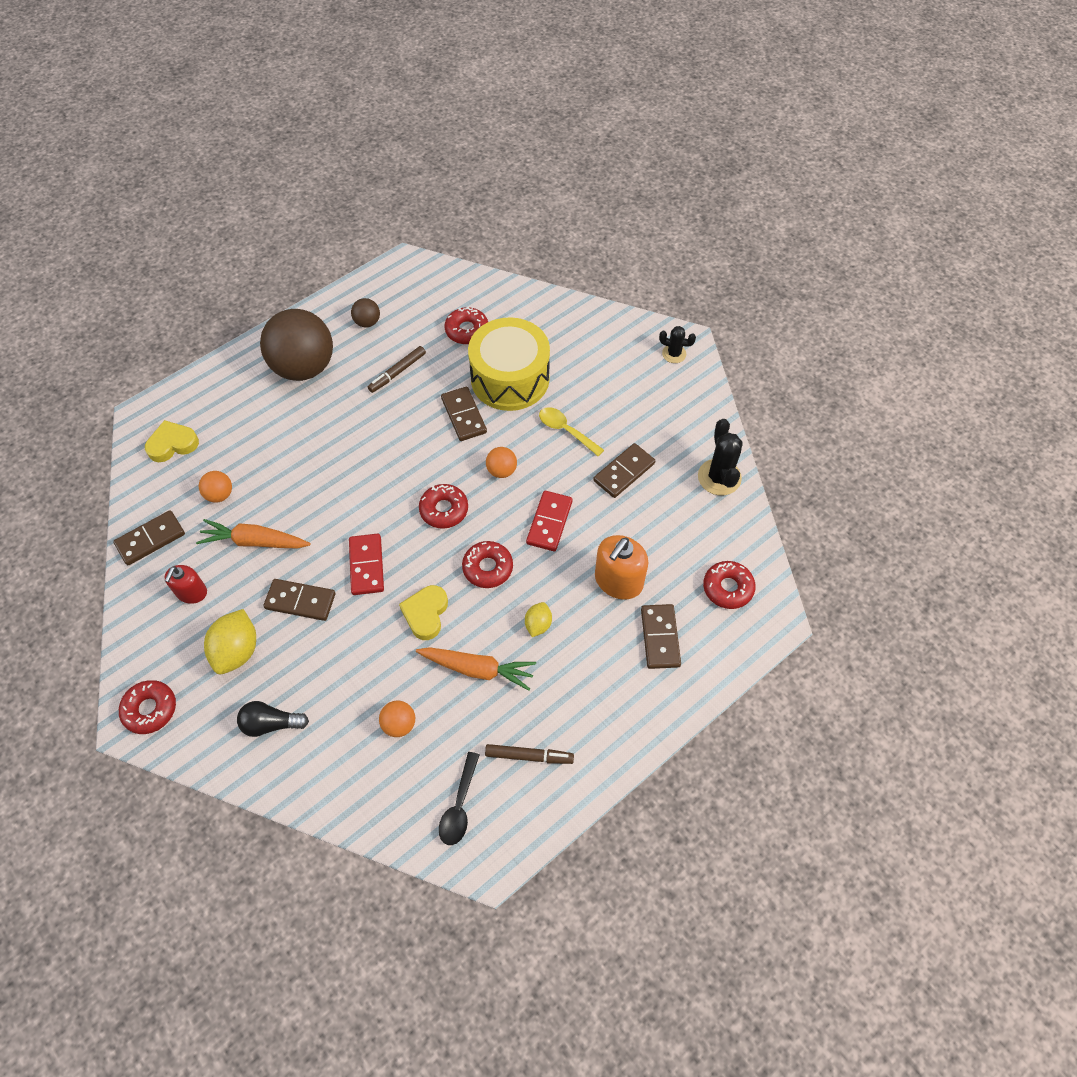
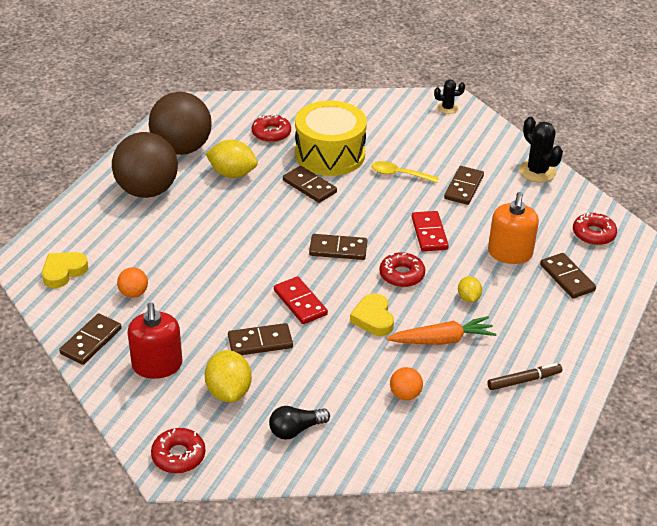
camera: 25 degrees left, 20 degrees down
(191, 592) = (157, 365): red soap dispenser -> red soap dispenser, size x1.58
(254, 541) = (189, 315): orange carrot -> none
(367, 322) = (182, 148): brown ball -> brown ball, size x2.36
(397, 372) = (232, 174): brown marker -> yellow lemon
(444, 510) = (338, 249): red donut -> brown domino
(459, 806) = (493, 429): black spoon -> none
(501, 470) = (366, 212): orange ball -> none

